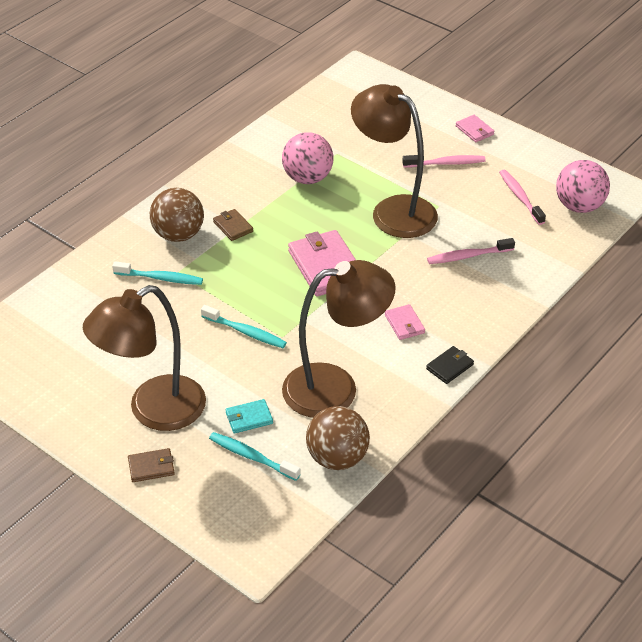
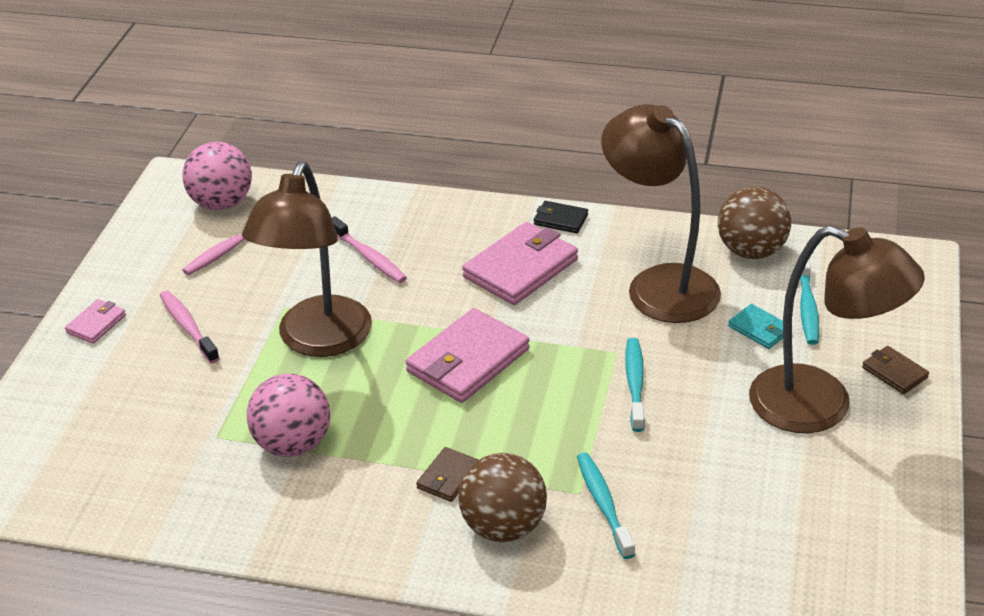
camera: 115 degrees left, 5 degrees down
(404, 324) = (521, 268): pink wallet -> pink wallet, size x2.00

